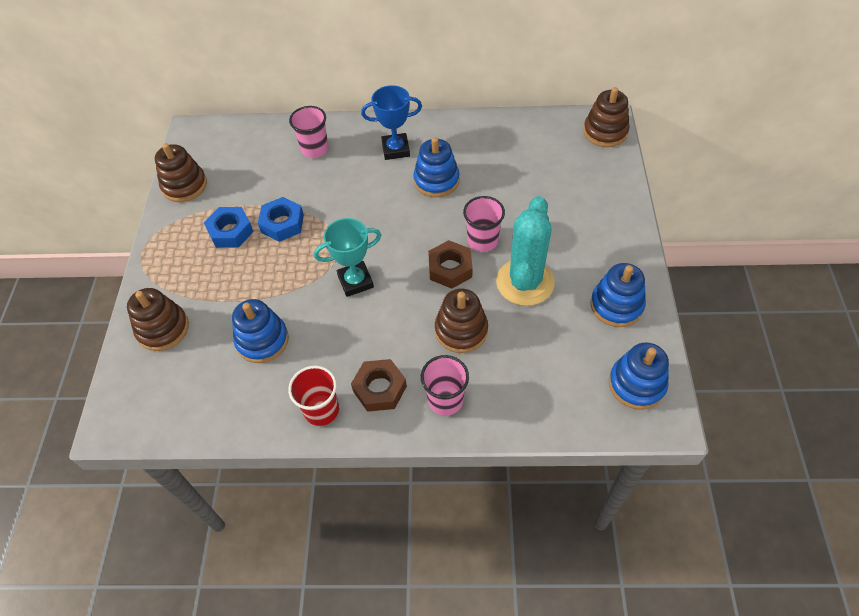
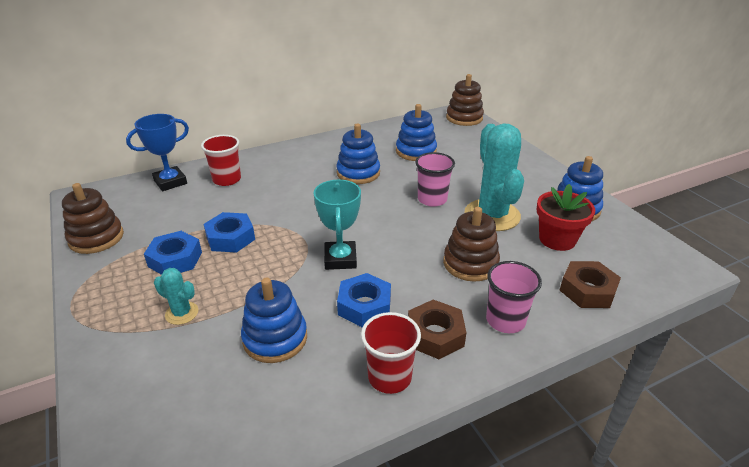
camera: 30 degrees left, 20 degrees down
(163, 329) = (140, 370): brown stacking toy -> none
(211, 289) = (182, 313): none -> turquoise cactus
(315, 149) = (227, 179): pink cup -> red cup
(344, 338) = (364, 306): none -> blue nut
(355, 281) = (340, 259): turquoise trophy -> turquoise trophy turned 45 degrees counterclockwise
(395, 149) = (305, 163): blue trophy -> blue trophy (170, 182)
(450, 268) = (421, 224): brown nut -> brown nut (587, 290)
(564, 335) = (557, 239): none -> red flower pot
(636, 384) = (644, 252): blue stacking toy -> blue stacking toy (416, 151)

